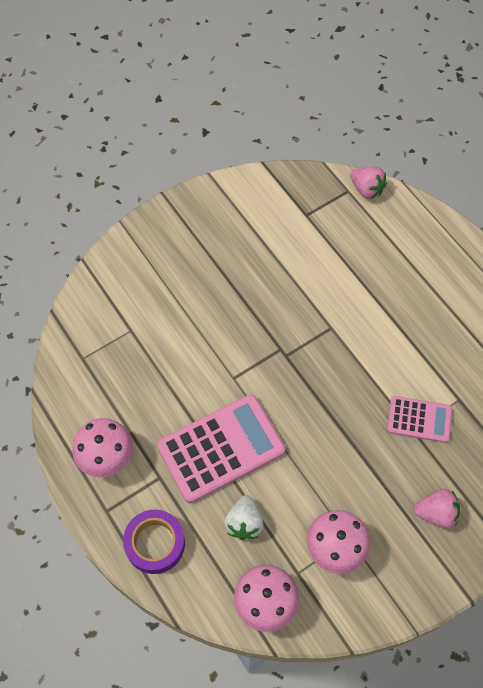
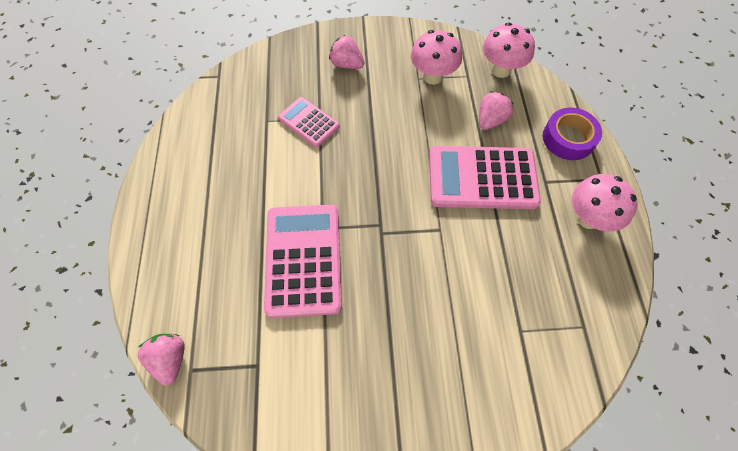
camera: 150 degrees left, 0 degrees up
(244, 523) = (490, 120): white strawberry -> pink strawberry
(327, 296) = (304, 259): none -> pink calculator

